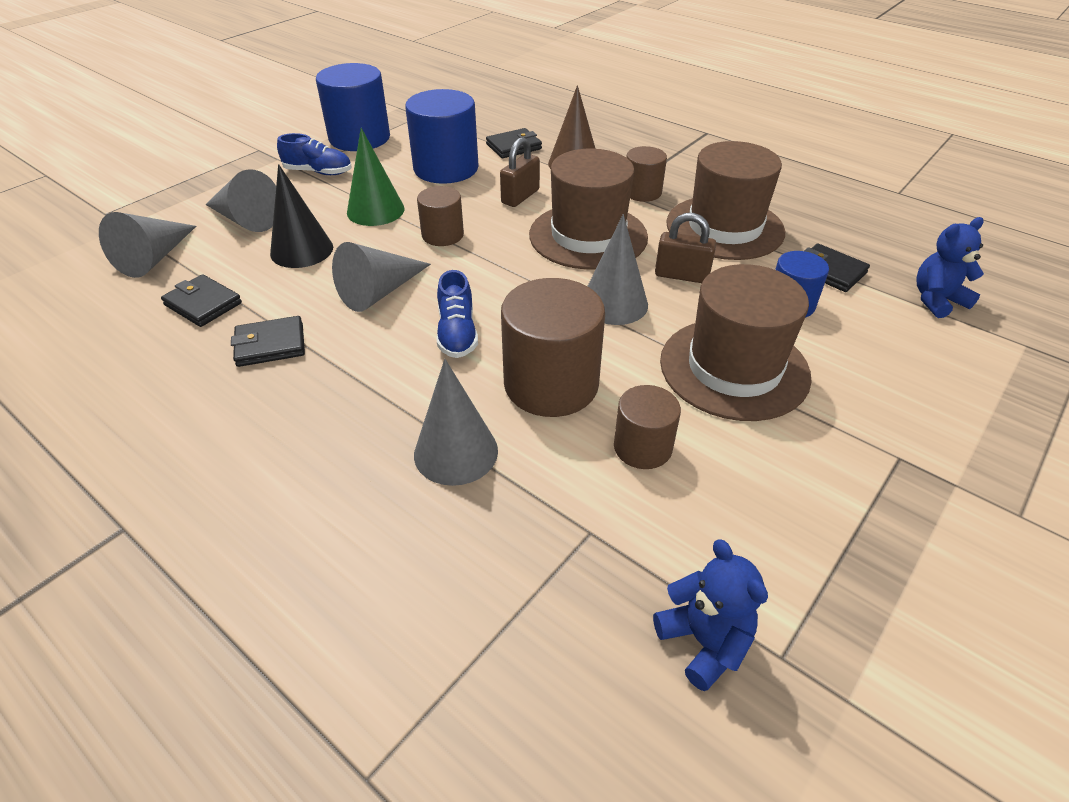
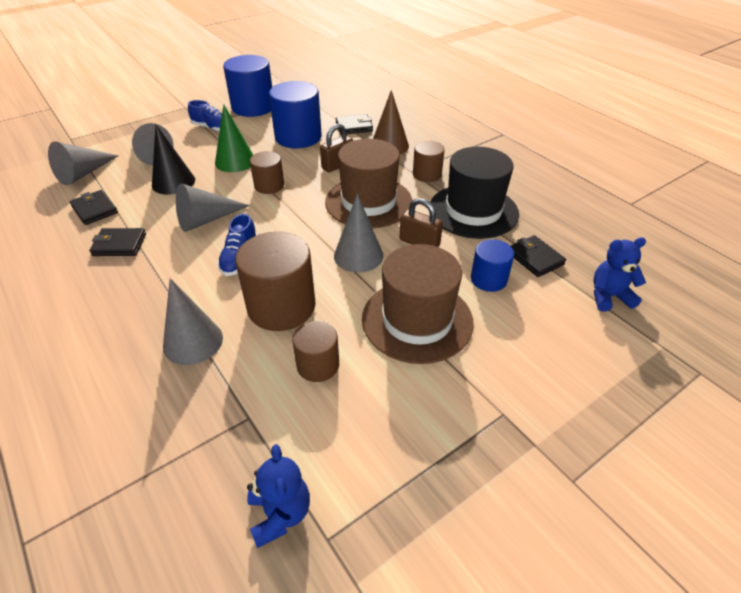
camera: 15 degrees right, 0 degrees up
(724, 227) = (473, 211): brown hat -> black hat

